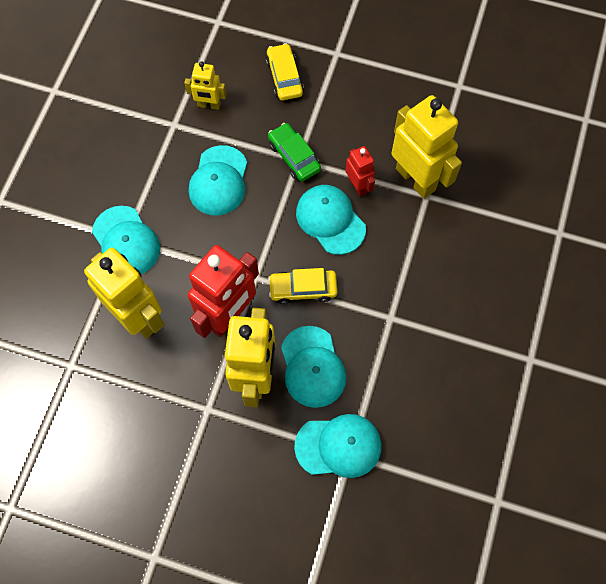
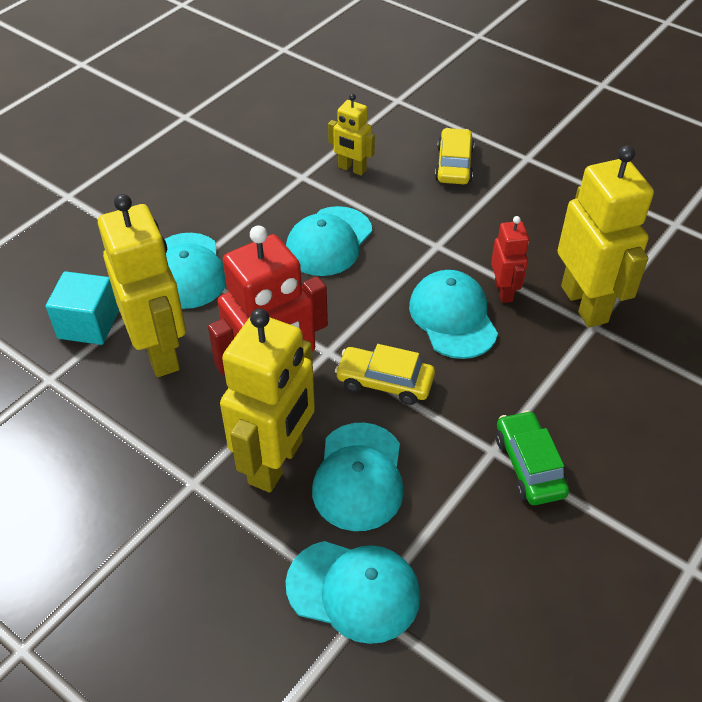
camera: 20 degrees right, 20 degrees down
(76, 311) = (88, 324): none -> turquoise cube
(294, 156) = (433, 241): green car -> green car (529, 465)

